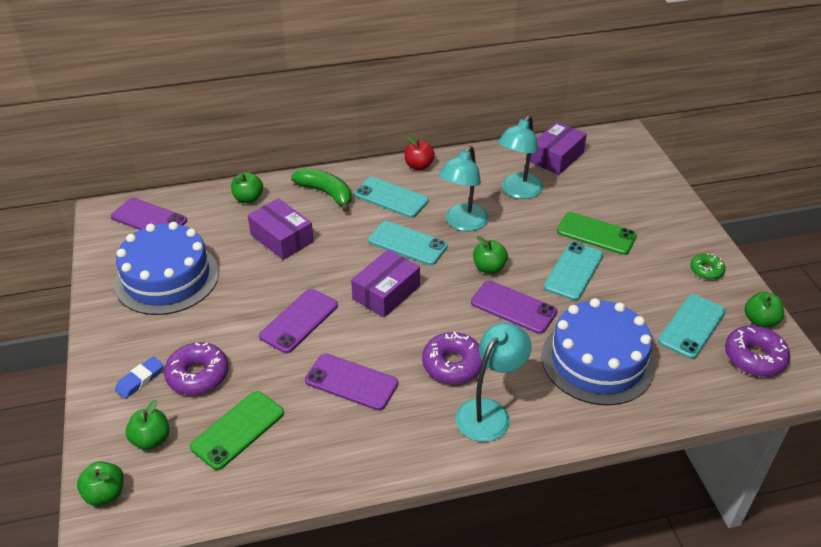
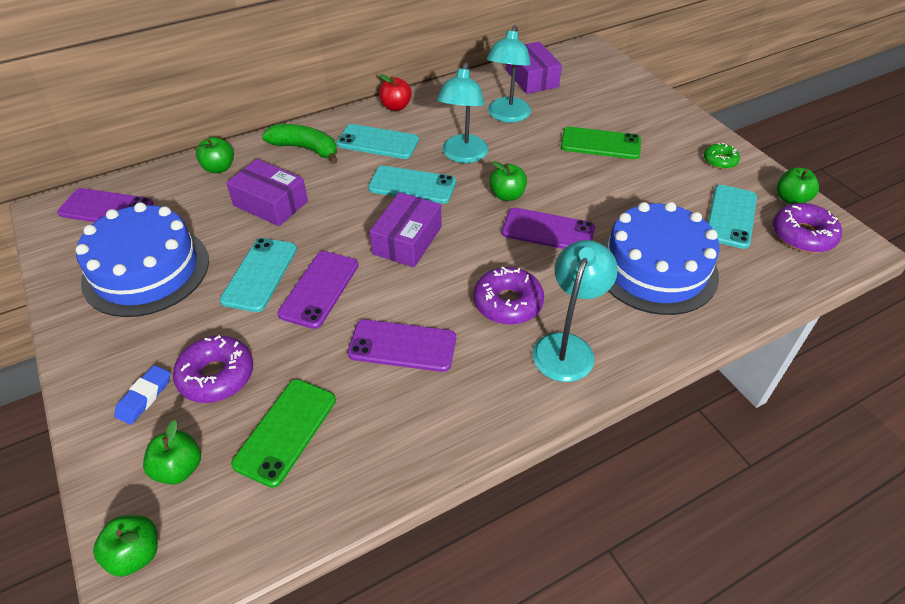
camera: 15 degrees left, 5 degrees up
(556, 157) = (531, 78): purple box -> purple box turned 45 degrees counterclockwise
(573, 271) = (594, 183): turquoise phone -> turquoise phone (260, 274)

